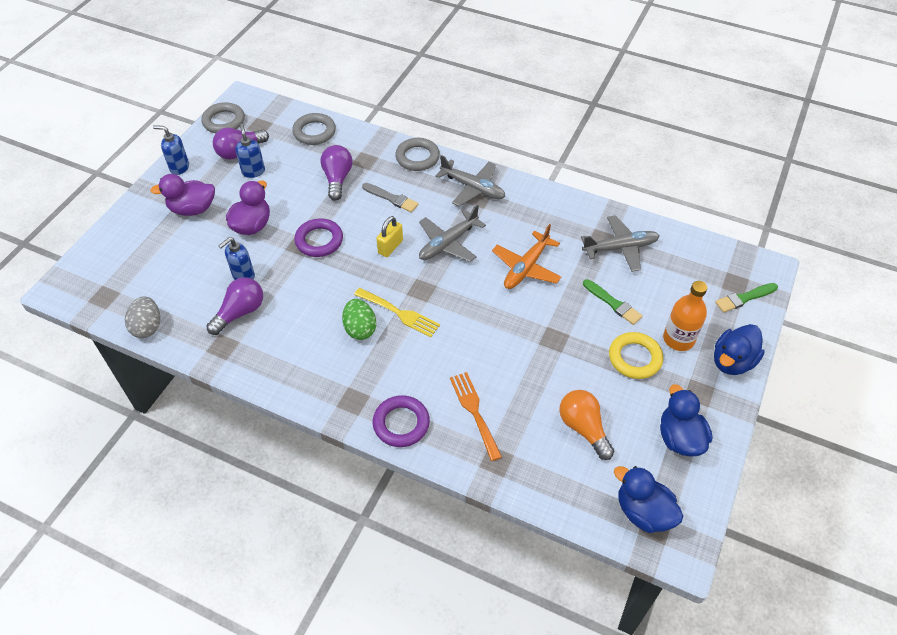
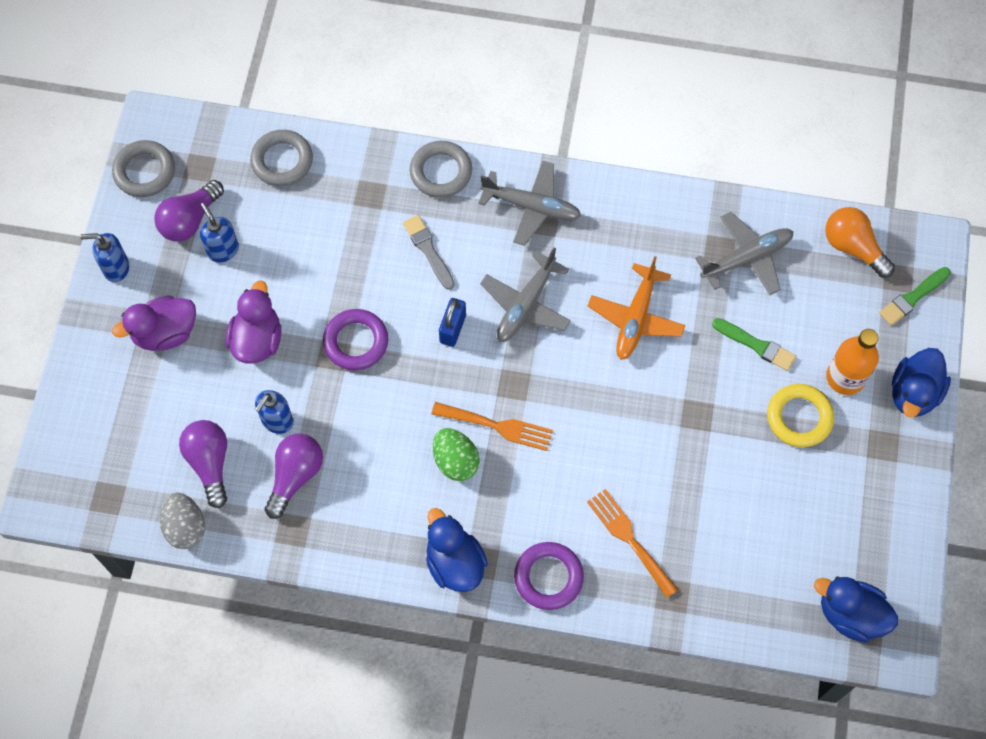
camera: 15 degrees left, 15 degrees up
(337, 179) = (344, 235): purple light bulb -> purple light bulb (210, 463)
(390, 247) = (453, 329): yellow padlock -> blue padlock
(391, 198) = (428, 250): grey brush -> grey brush turned 135 degrees counterclockwise
(400, 313) = (497, 426): yellow fork -> orange fork
(583, 428) = (761, 527): orange light bulb -> orange light bulb (853, 247)
(679, 438) = (872, 512): blue duck -> blue duck (455, 563)

